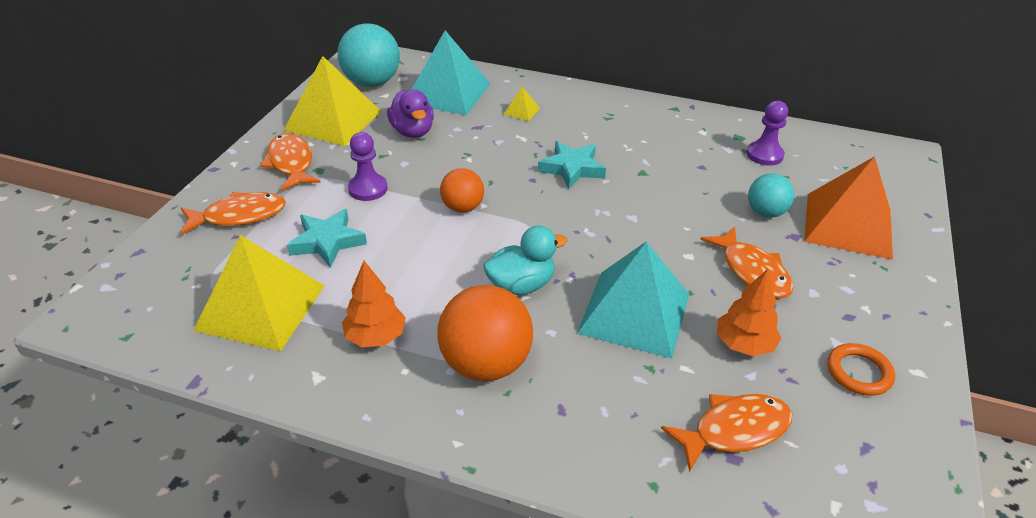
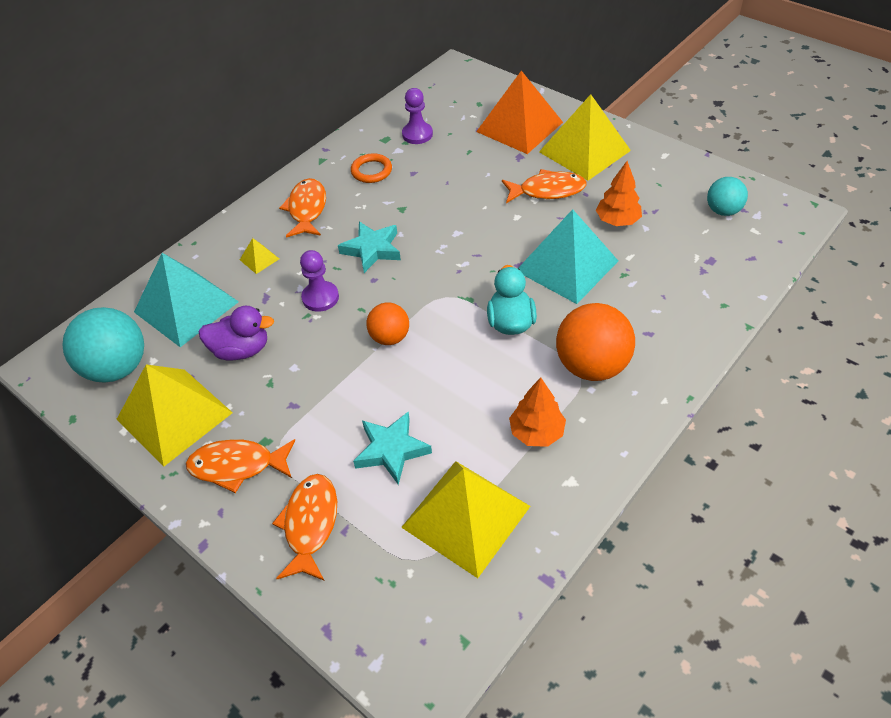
camera: 65 degrees left, 10 degrees up
(368, 189) = (322, 404): purple pawn -> purple pawn (320, 297)
(734, 430) = (689, 252): orange fish -> orange fish (307, 209)
(766, 212) = (487, 160): turquoise ball -> turquoise ball (723, 211)
(853, 289) = (584, 151): none -> yellow pyramid
(859, 372) = (657, 179): orange ring -> orange ring (371, 171)

